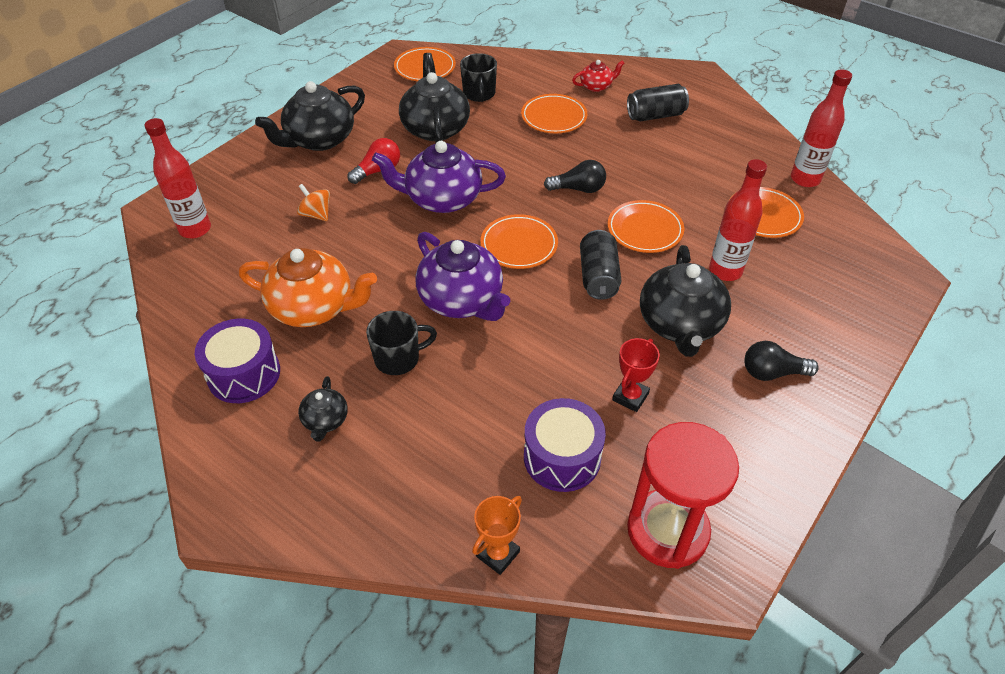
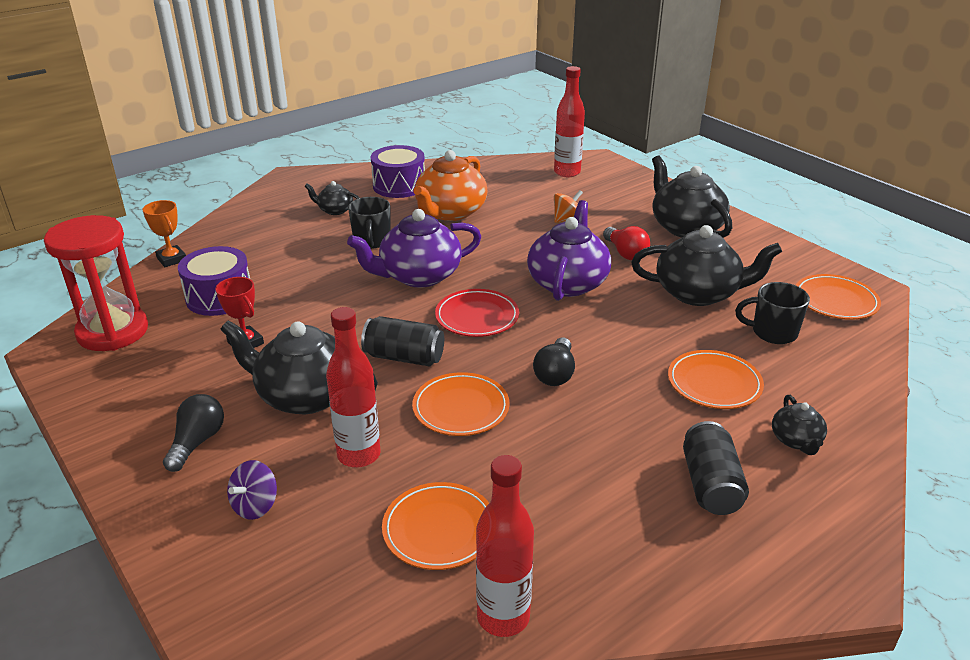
camera: 105 degrees right, 15 degrees down
(519, 245) = (477, 317): orange plate -> red plate
(596, 86) = (796, 440): red teapot -> black teapot
(806, 310) = (255, 506): none -> purple spinning top

